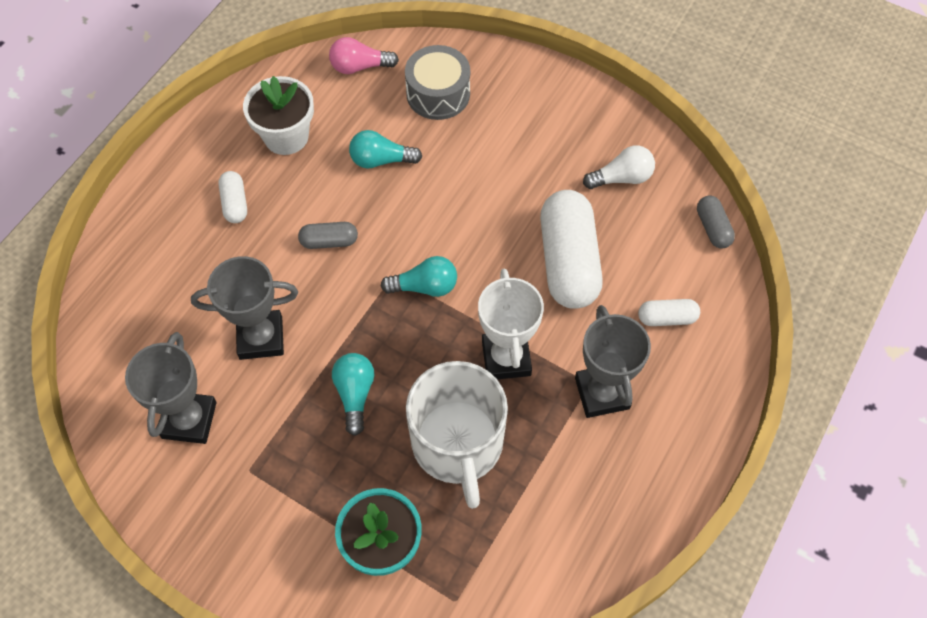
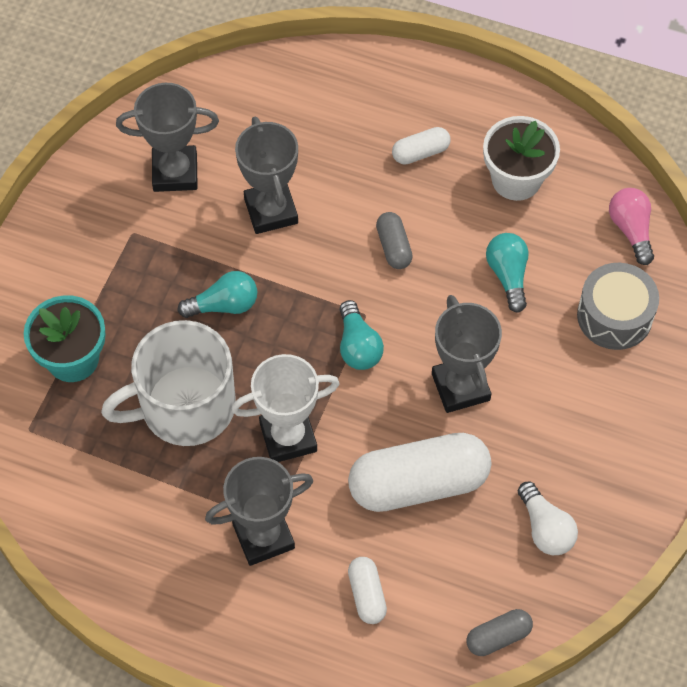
camera: 80 degrees right, 0 degrees up
(482, 214) = (460, 387): none -> grey trophy

